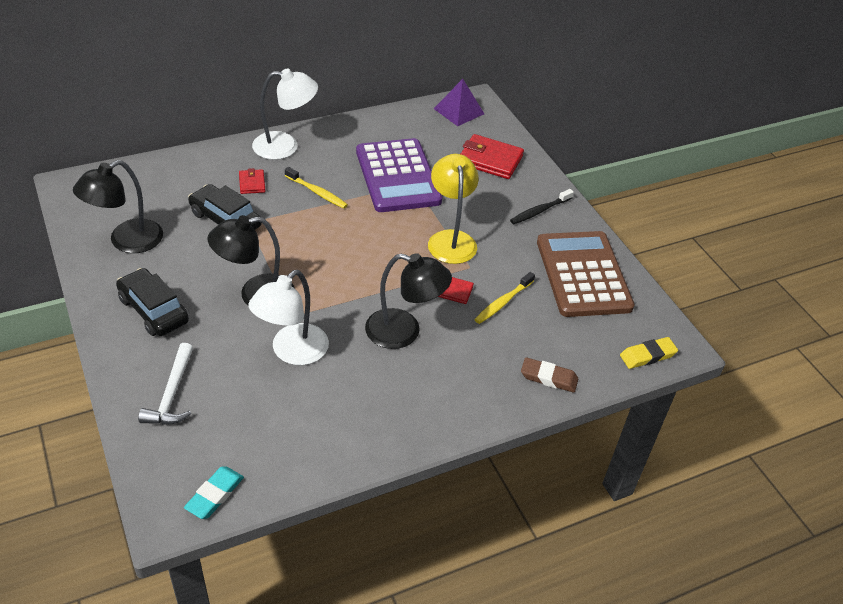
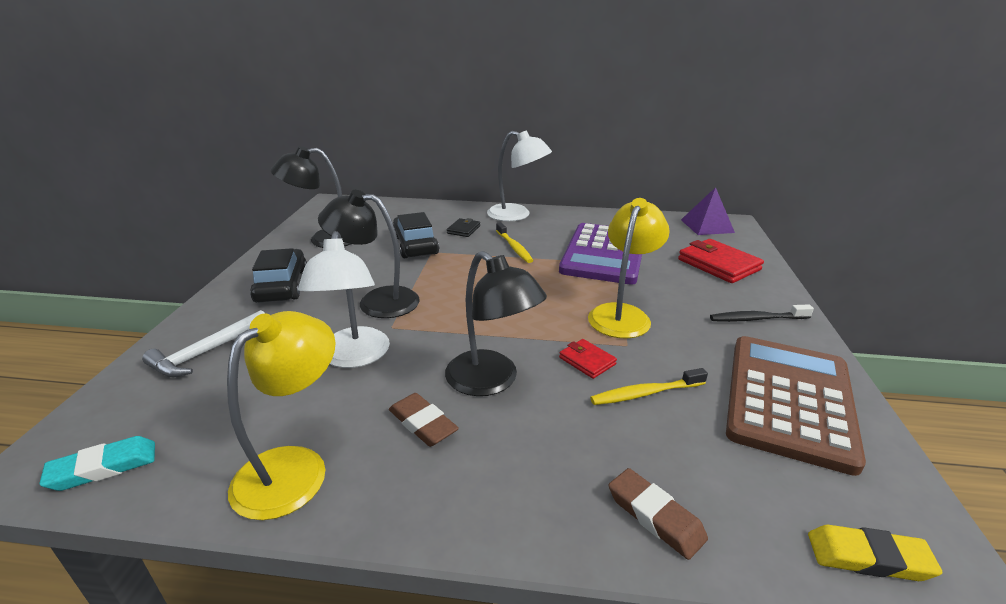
camera: 35 degrees right, 15 degrees down
(252, 183) = (463, 230): red wallet -> black wallet
(292, 352) = (354, 357): white lamp -> white lamp turned 75 degrees counterclockwise
(336, 439) = (294, 467): none -> yellow lamp
(387, 380) = (423, 423): none -> brown eraser

